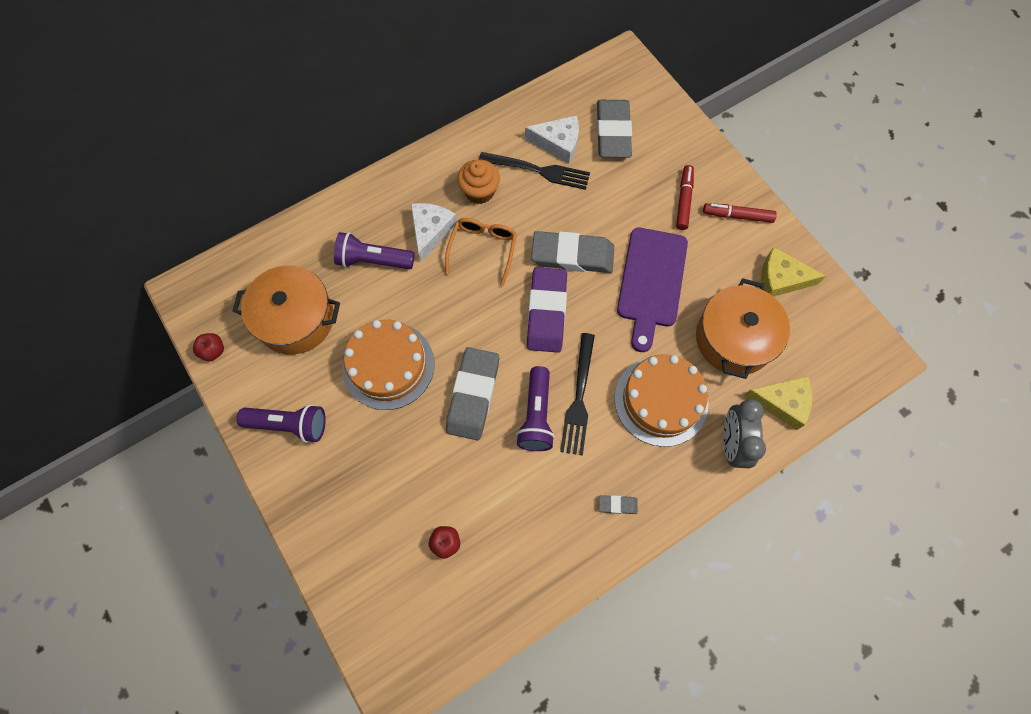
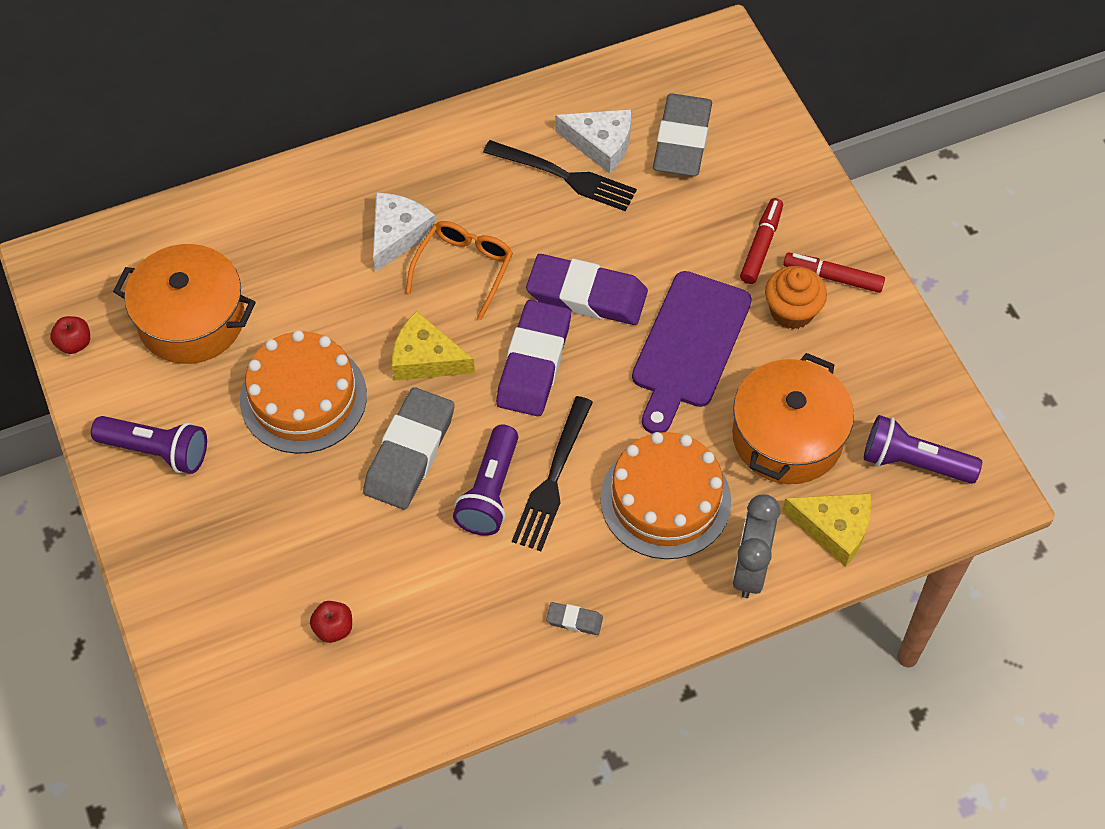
camera: 10 degrees right, 10 degrees down
(373, 260) = (311, 260): purple flashlight -> purple flashlight (914, 462)
(479, 191) = (476, 192): orange cupcake -> orange cupcake (792, 311)
(572, 255) = (587, 294): grey eraser -> purple eraser
(781, 279) = (873, 369): yellow cheese -> yellow cheese (426, 358)

